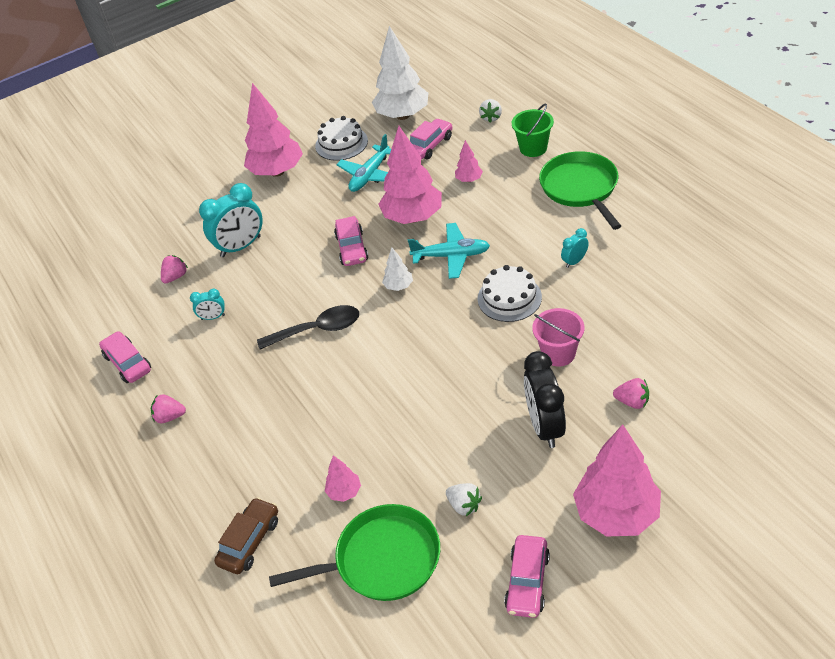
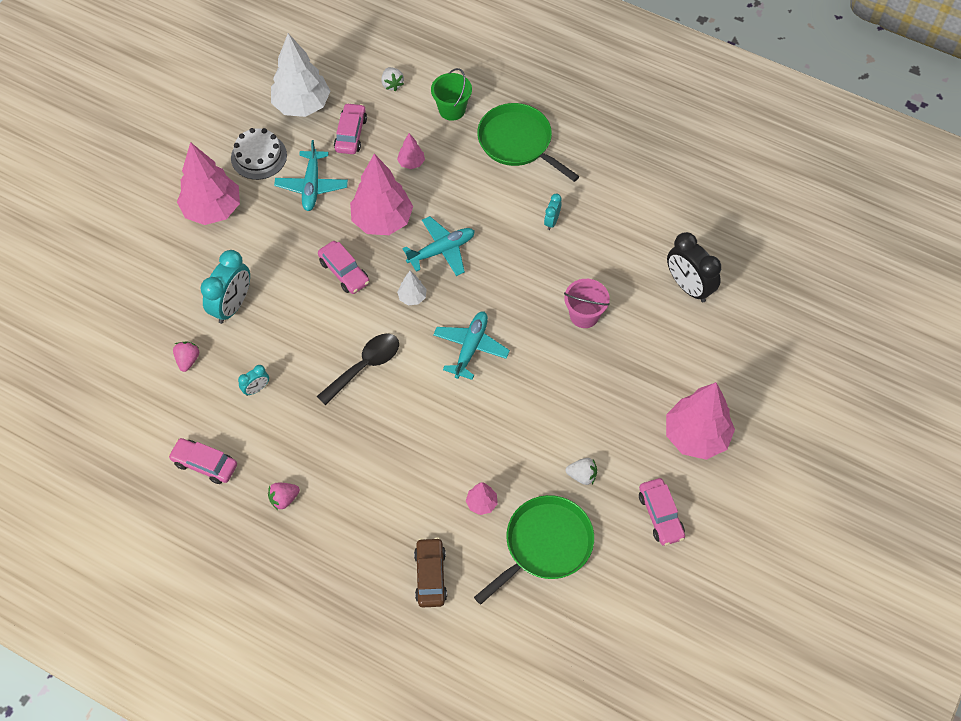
camera: 35 degrees left, 15 degrees up
(425, 346) = (470, 347): none -> turquoise plane
(509, 298) = (516, 276): white cake -> none
(544, 426) = (607, 385): black clock -> black clock (688, 287)
(632, 402) = (662, 338): pink strawberry -> none

